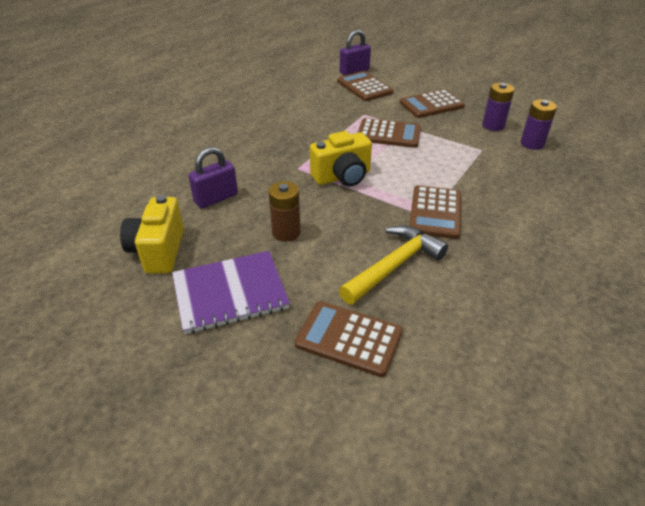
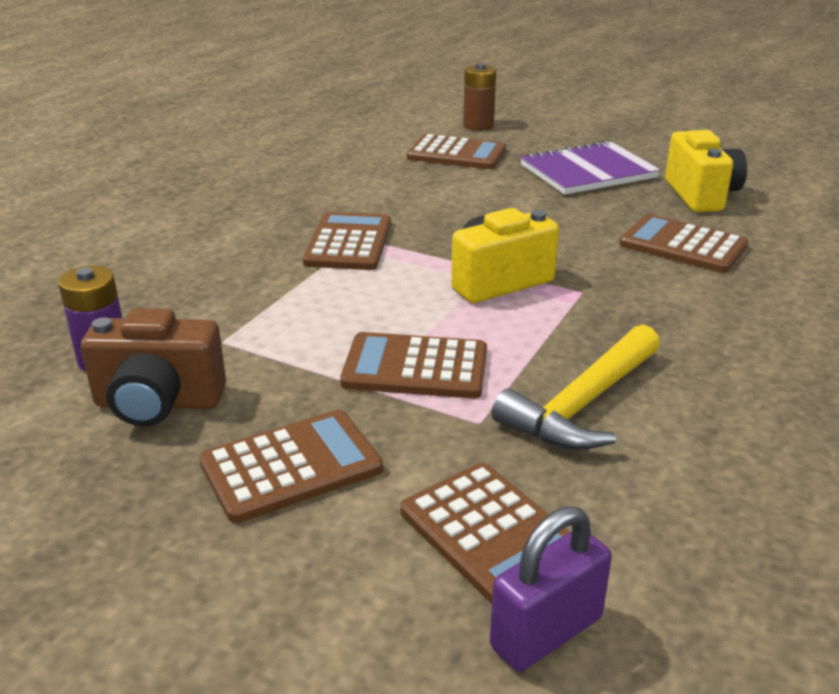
camera: 175 degrees right, 10 degrees down
(216, 198) = (683, 245): purple padlock -> brown calculator
(286, 232) = (555, 216): brown battery -> brown battery (478, 126)
(394, 266) = (412, 195): yellow hammer -> yellow hammer (582, 404)
(493, 125) = (158, 403): purple battery -> brown camera

